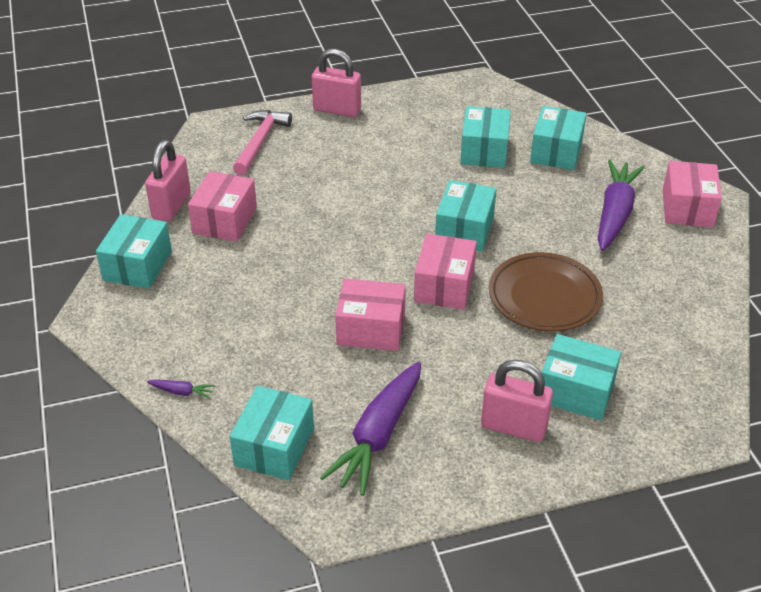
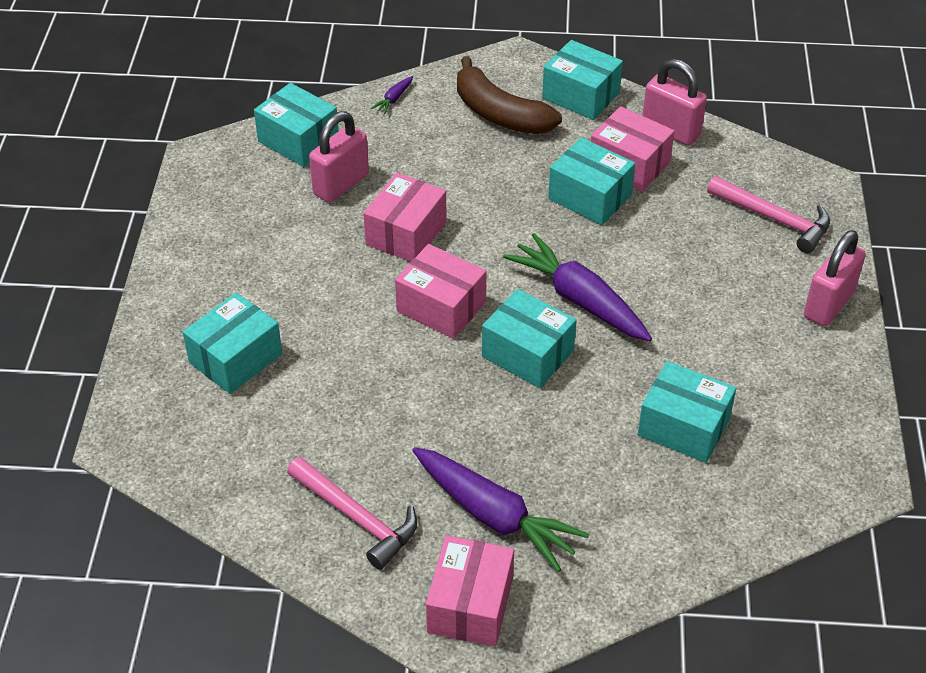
camera: 110 degrees right, 5 degrees up
(181, 311) = (500, 113): none -> brown banana
(378, 435) = (271, 205): purple carrot -> purple carrot (579, 299)
(513, 427) = (223, 296): pink padlock -> pink padlock (341, 184)
(544, 297) = (381, 385): brown plate -> none
(556, 152) = (654, 506): turquoise box -> turquoise box (590, 197)
(667, 275) = (357, 517): none -> pink hammer
(687, 208) = (470, 605): pink box -> pink box turned 75 degrees clockwise

